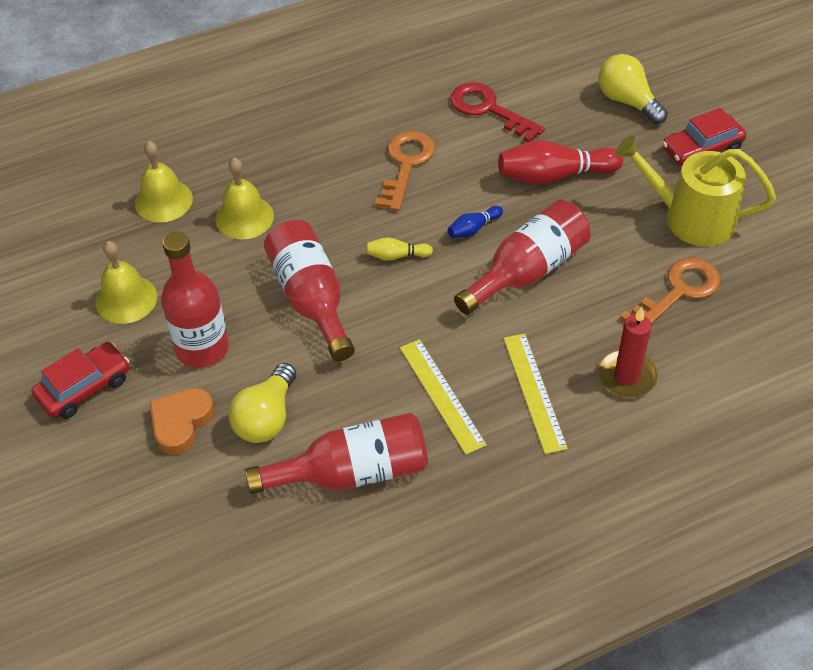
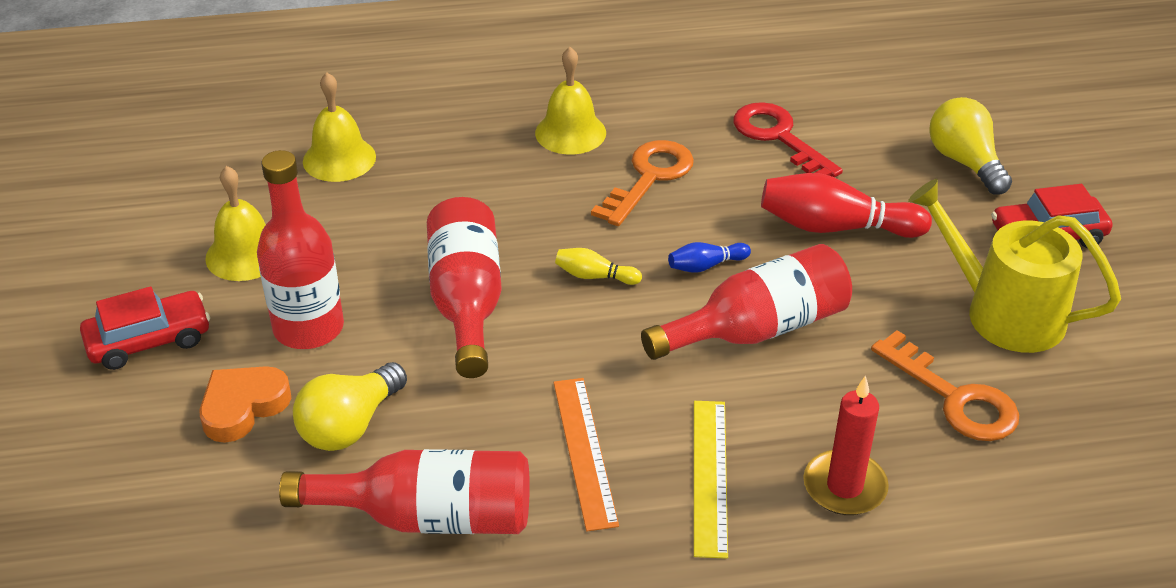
camera: 15 degrees right, 10 degrees down
(244, 217) = (426, 195): yellow bell -> yellow bell (570, 132)
(441, 395) = (584, 451): yellow ruler -> orange ruler
(678, 292) = (955, 398): orange key -> orange key turned 75 degrees clockwise

